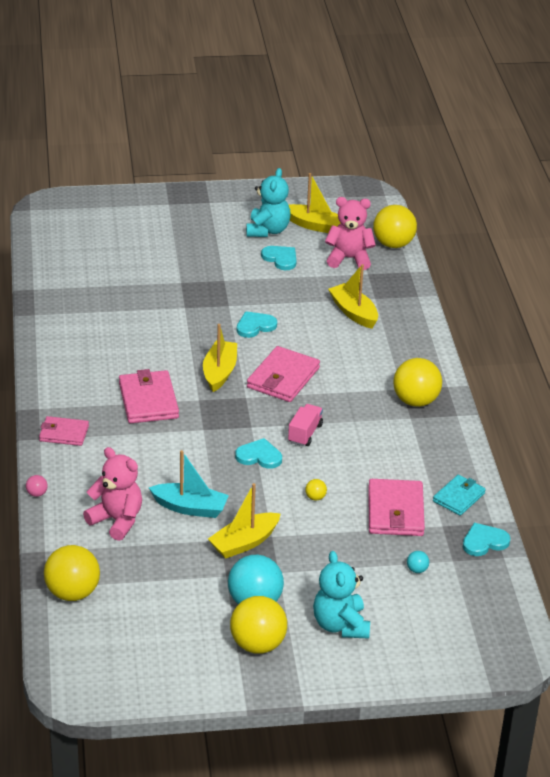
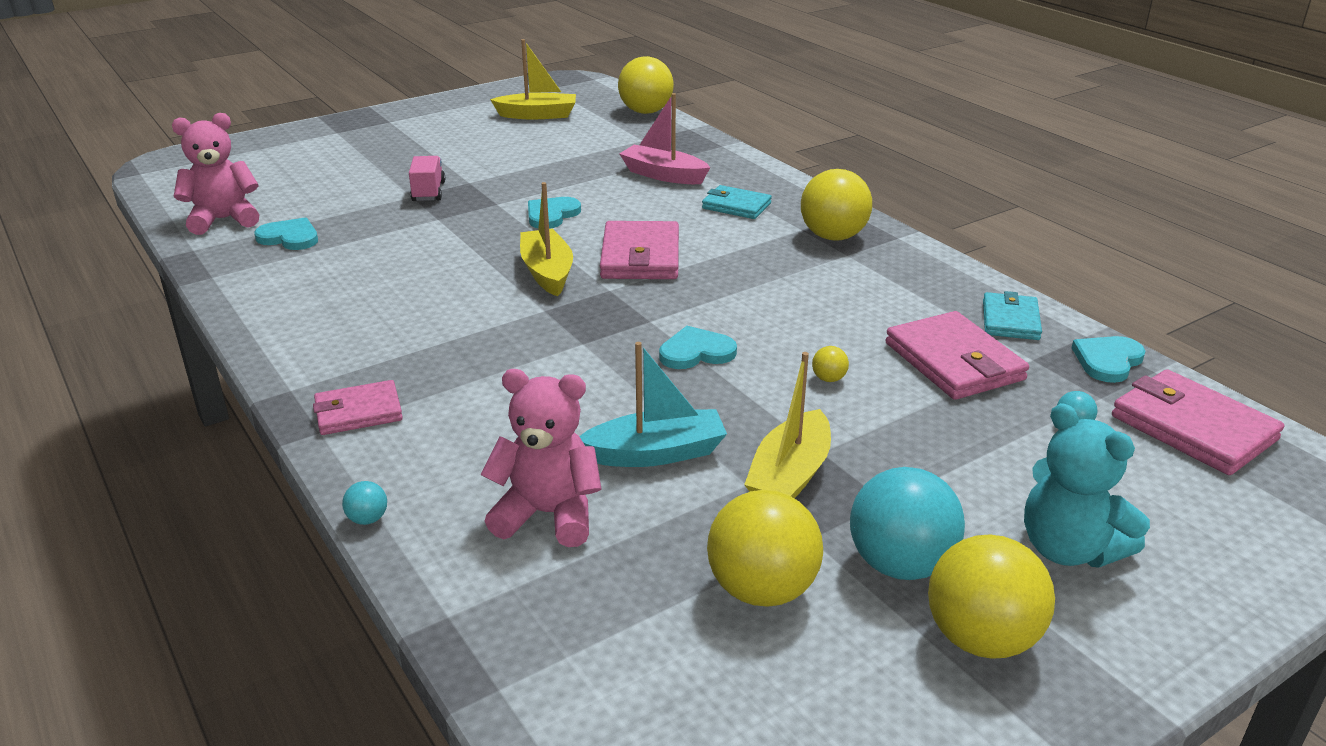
camera: 25 degrees left, 5 degrees down
(37, 494) = (368, 519): pink ball -> turquoise ball
(72, 593) = (560, 679): yellow ball -> yellow ball (762, 590)
(148, 400) = (468, 331): pink wallet -> pink wallet (1192, 428)
(267, 230) = (485, 130): turquoise teddy bear -> none
(280, 259) = (524, 149): turquoise heart -> turquoise heart (290, 237)
(305, 433) = (732, 308): pink truck -> pink truck (428, 192)
(349, 259) = (608, 133): pink teddy bear -> pink teddy bear (223, 220)
(353, 312) = (663, 175): yellow boat -> pink boat
(377, 355) = (736, 206): none -> turquoise wallet

